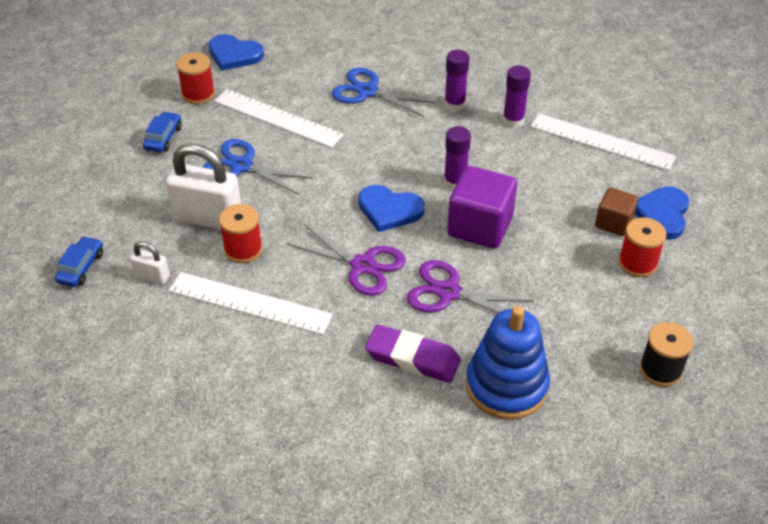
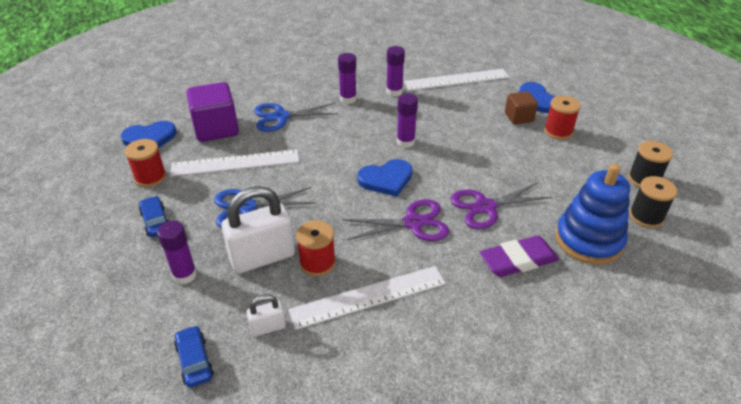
camera: 40 degrees left, 5 degrees down
(139, 197) = (185, 275): none -> purple glue stick
(480, 226) = (452, 159): purple cube -> purple cube (216, 129)
(602, 405) = (646, 216): none -> black spool

